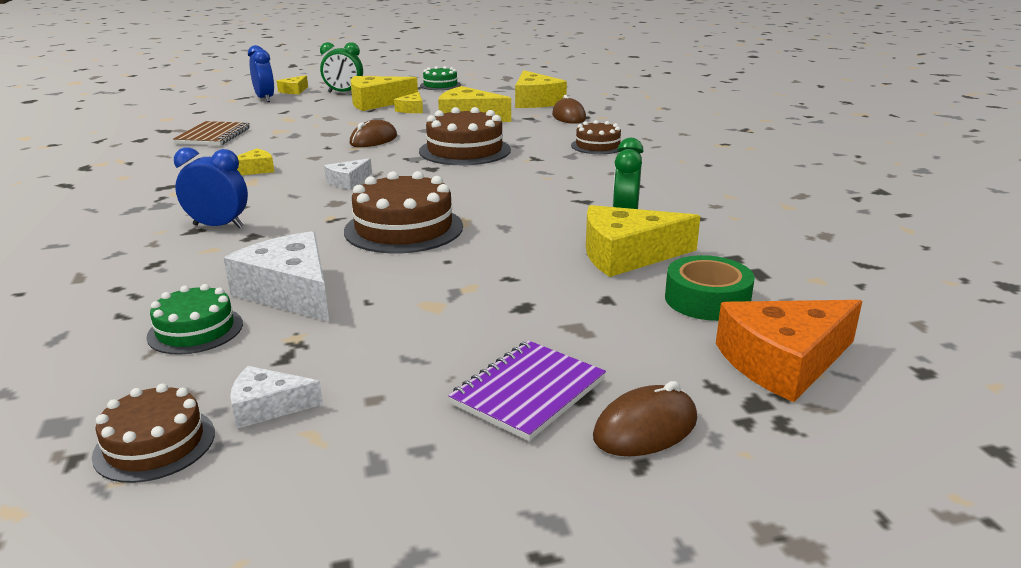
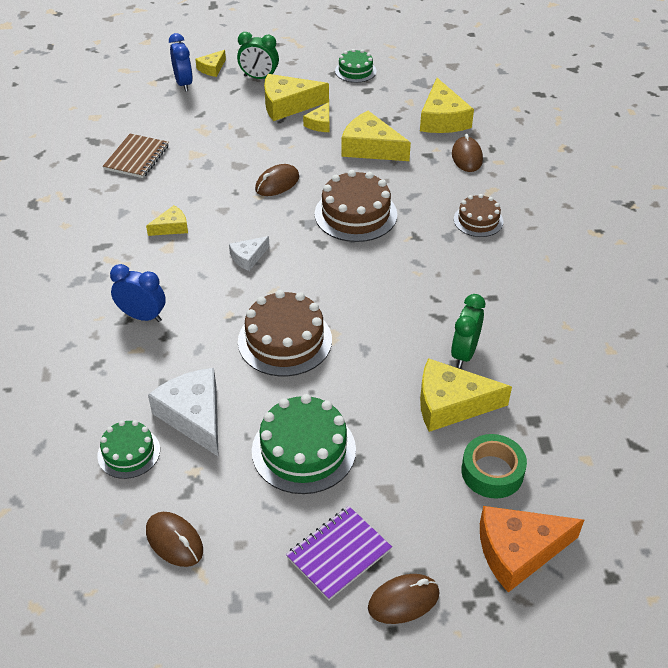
camera: 10 degrees right, 20 degrees up
(155, 444) = (108, 564): brown cake -> none
(268, 406) = (174, 541): white cheese -> brown mouse
(449, 305) = (303, 450): none -> green cake

